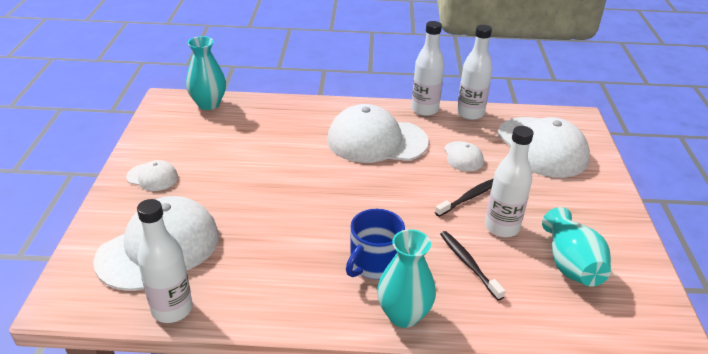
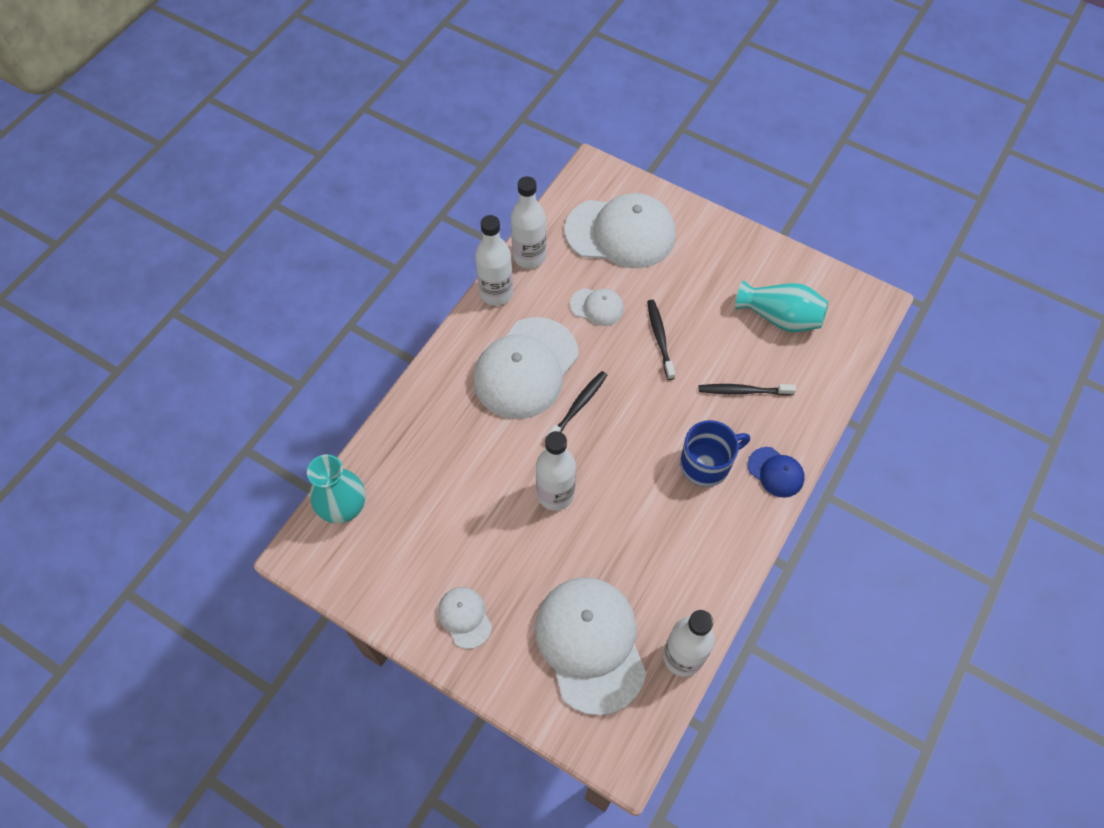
camera: 60 degrees left, 25 degrees up
(152, 177) = (465, 617): white cap -> white cap turned 75 degrees counterclockwise
(367, 175) = (578, 406): none -> black toothbrush
(374, 263) = (706, 464): blue mug -> blue mug turned 90 degrees counterclockwise
(403, 315) = (775, 472): turquoise vase -> blue cap
(501, 227) = (712, 338): white bottle -> white bottle (555, 494)

